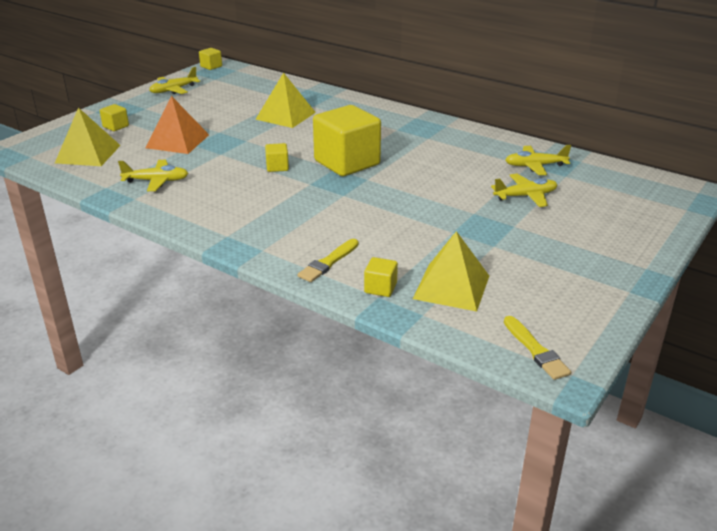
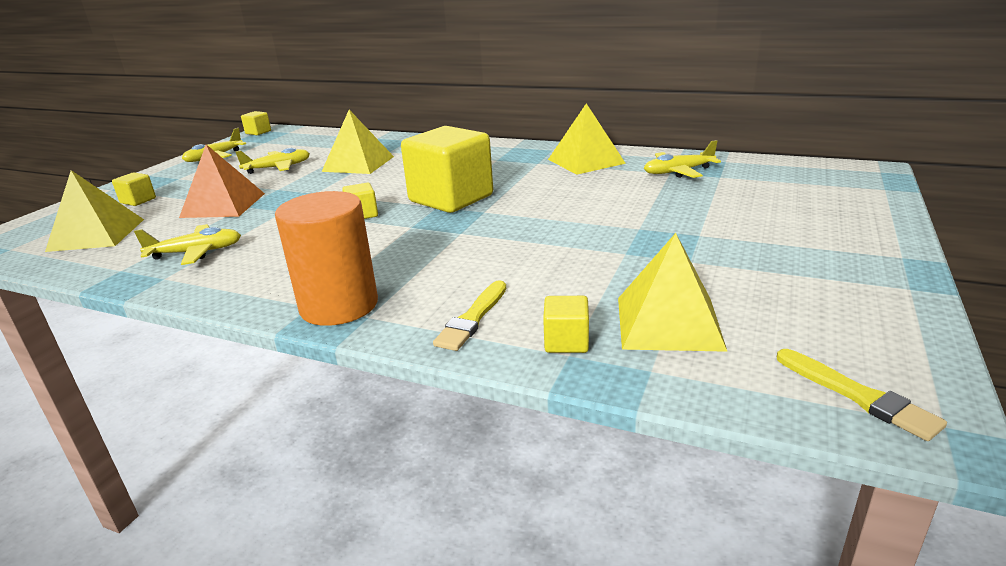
camera: 10 degrees left, 5 degrees down
(245, 239) = (339, 305): none -> orange cylinder
(467, 143) = (585, 161): none -> yellow pyramid
(525, 196) = (689, 202): yellow plane -> yellow plane (278, 168)

